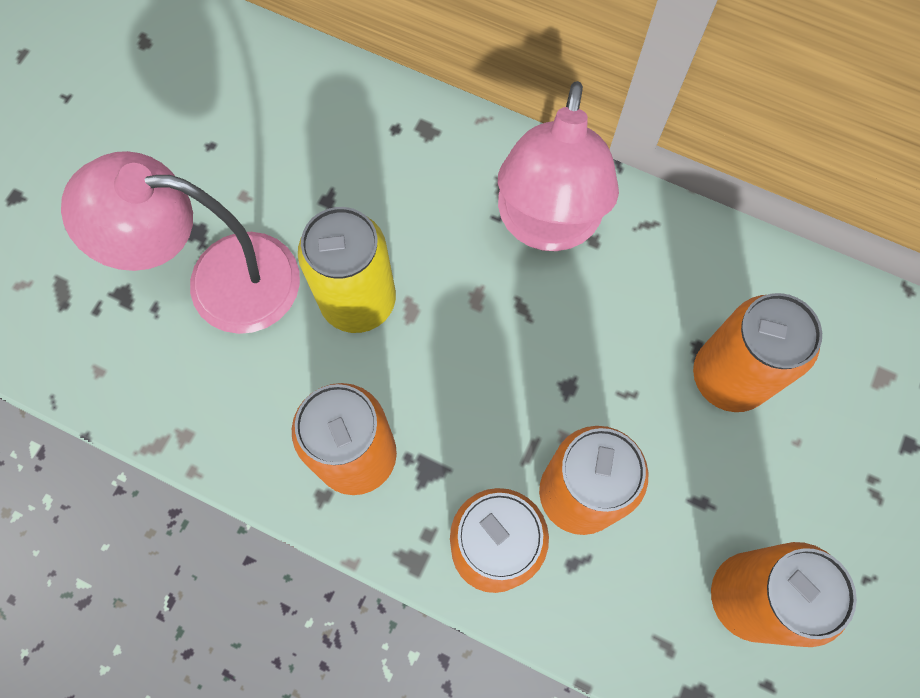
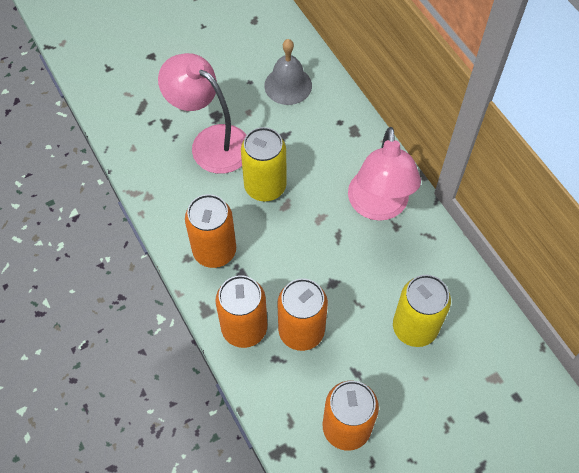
camera: 35 degrees right, 10 degrees down
(274, 116) = (288, 85): none -> grey bell
(546, 226) = (378, 207): pink lamp -> pink lamp turned 45 degrees counterclockwise
(729, 376) = (414, 327): orange can -> yellow can

